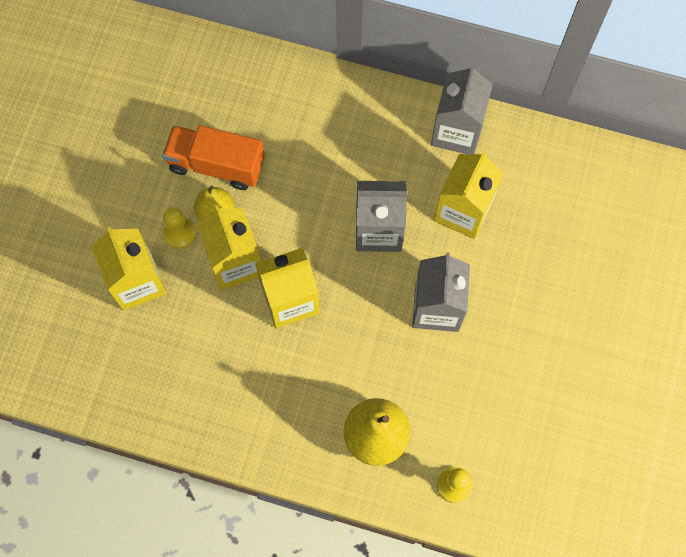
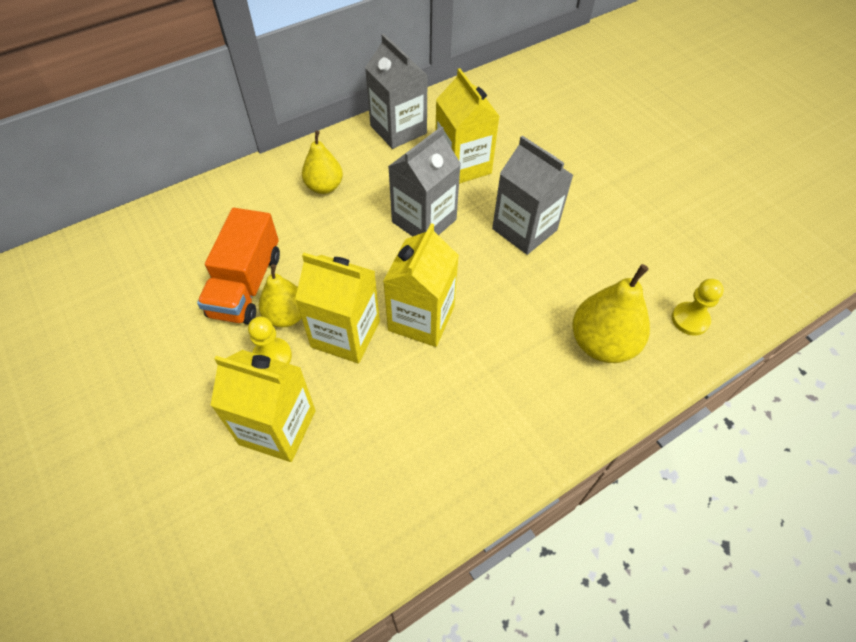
camera: 50 degrees left, 15 degrees down
(216, 165) = (246, 285): orange truck -> orange truck turned 45 degrees counterclockwise
(346, 133) = (324, 187): none -> yellow pear

